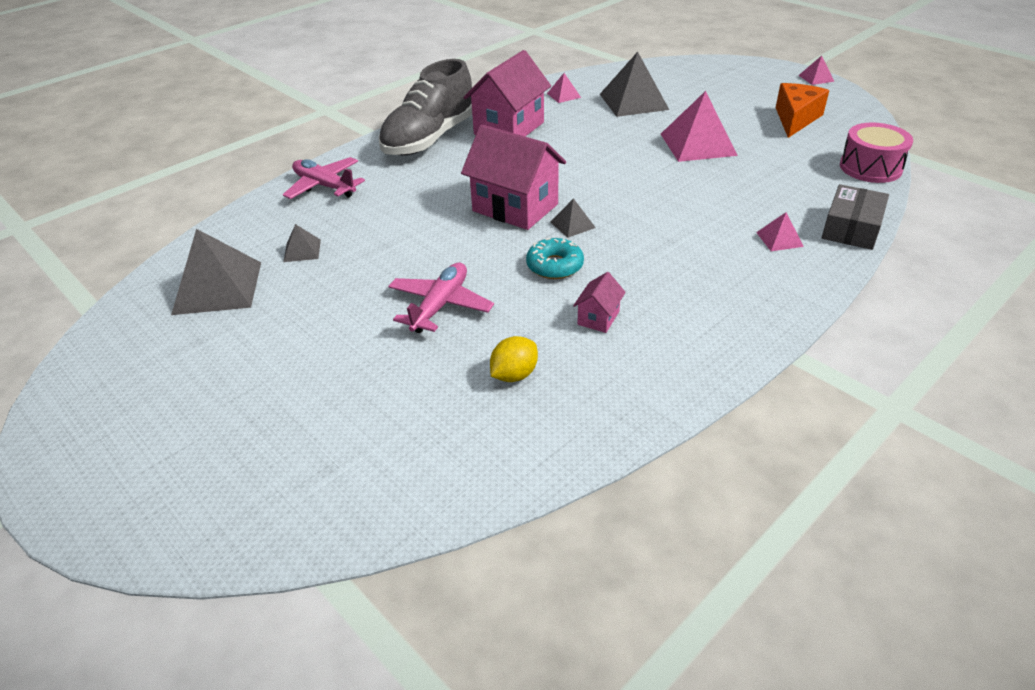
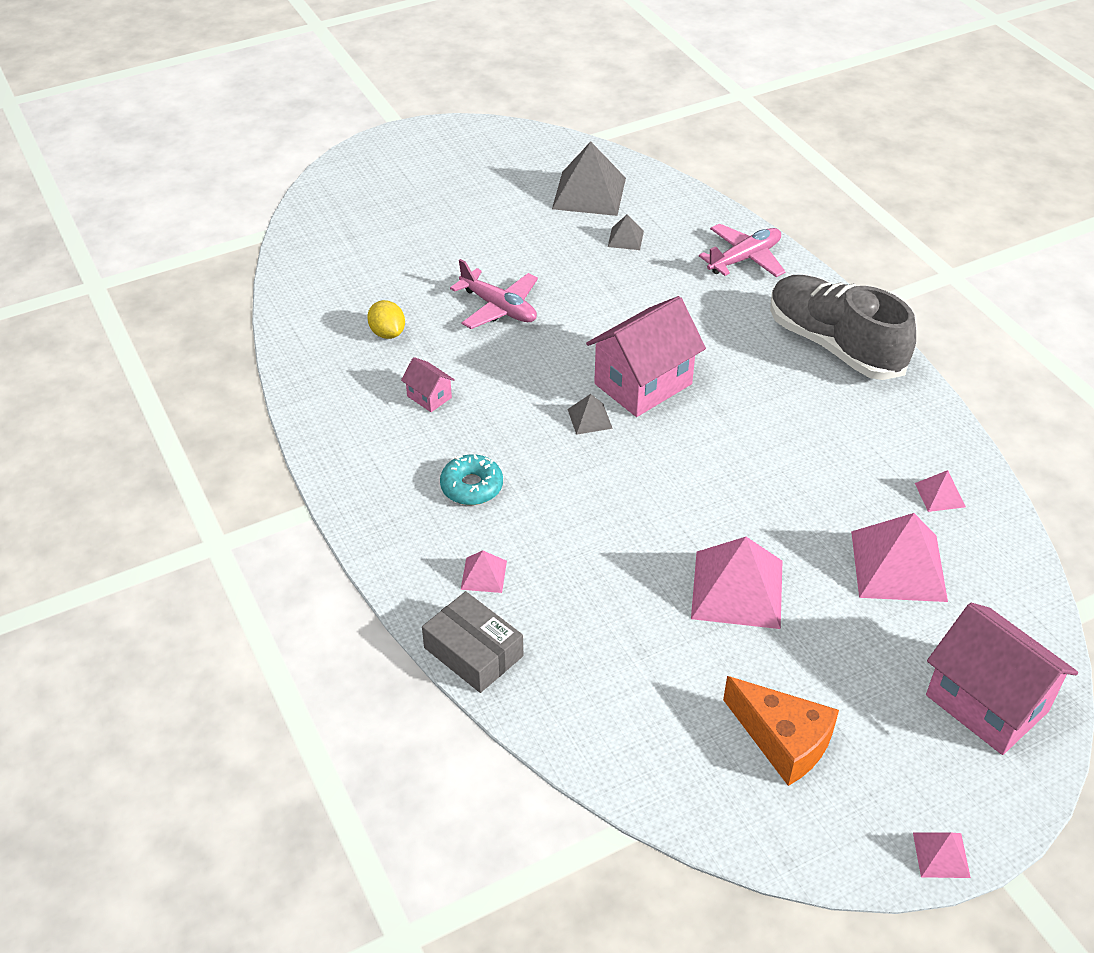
camera: 105 degrees right, 5 degrees up
(509, 128) = (843, 418): pink house -> pink house (986, 703)
(554, 266) = (522, 388): turquoise donut -> turquoise donut (472, 486)
(633, 101) = (898, 565): grey pyramid -> pink pyramid
(870, 167) = (602, 753): pink drum -> none

